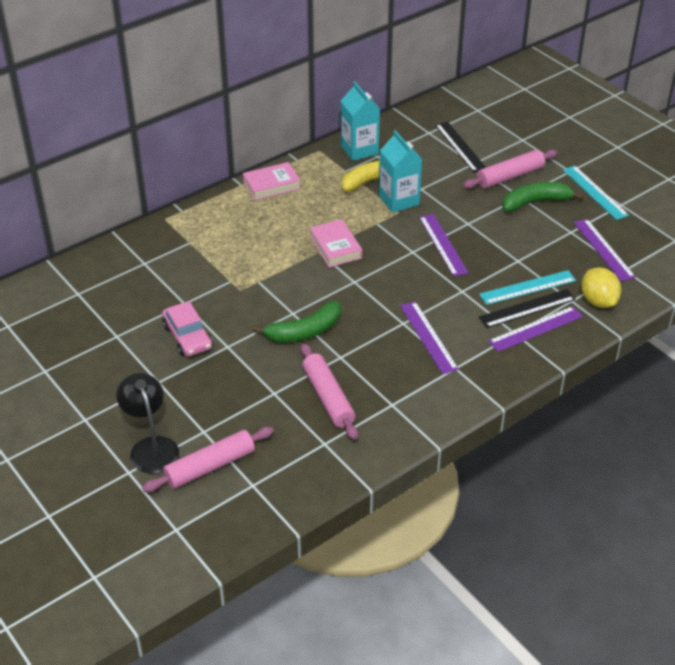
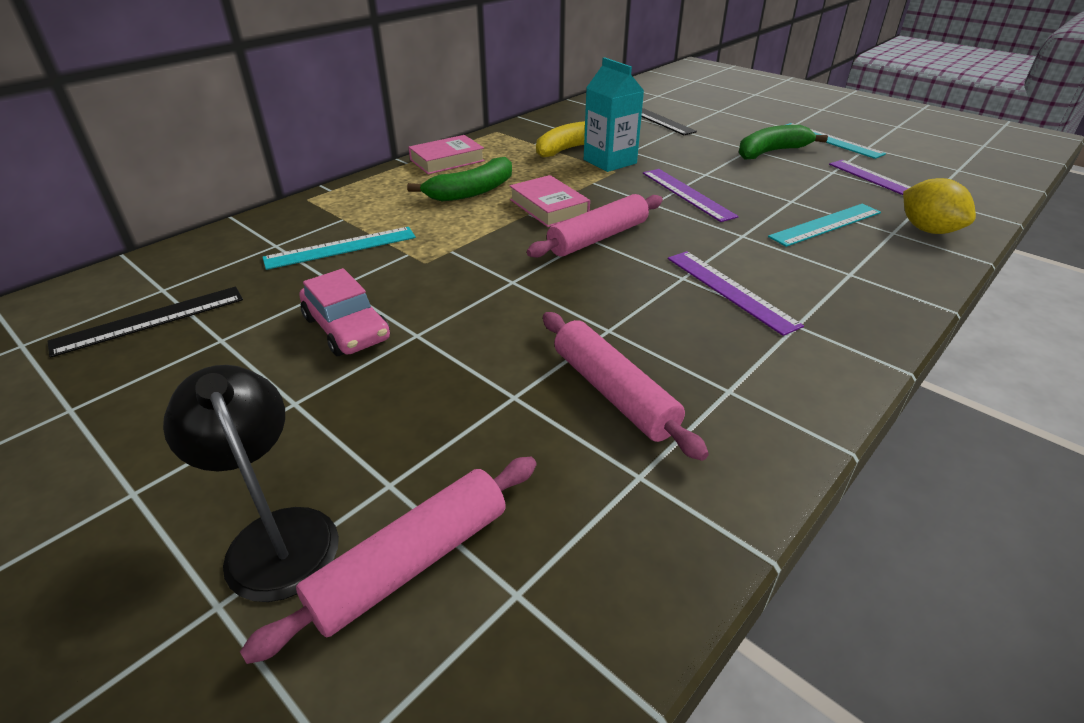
camera: 10 degrees left, 5 degrees down
(187, 270) = (341, 248): none -> turquoise ruler
(304, 331) = (538, 302): green banana -> green banana (472, 191)
(359, 149) = (543, 128): turquoise carton -> none
(510, 176) = (726, 135): pink rolling pin -> pink rolling pin (598, 238)
(527, 308) = (843, 245): black ruler -> black ruler (150, 320)
(536, 329) = (874, 266): purple ruler -> none

